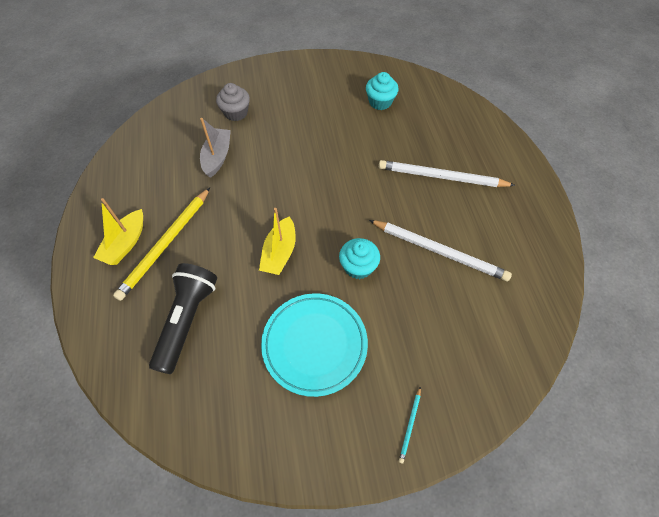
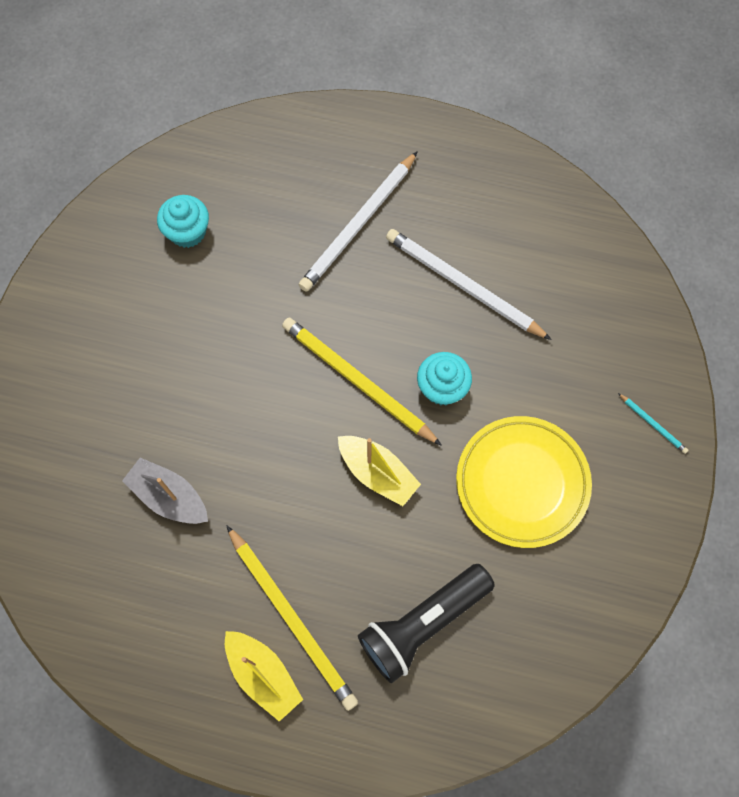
camera: 65 degrees left, 10 degrees up
(187, 320) = (423, 624): black flashlight -> black flashlight turned 75 degrees counterclockwise
(236, 113) = (93, 439): grey cupcake -> none
(314, 345) = (522, 483): turquoise plate -> yellow plate
(335, 218) = (358, 382): none -> yellow pencil
(439, 251) = (464, 286): white pencil -> white pencil turned 105 degrees counterclockwise

